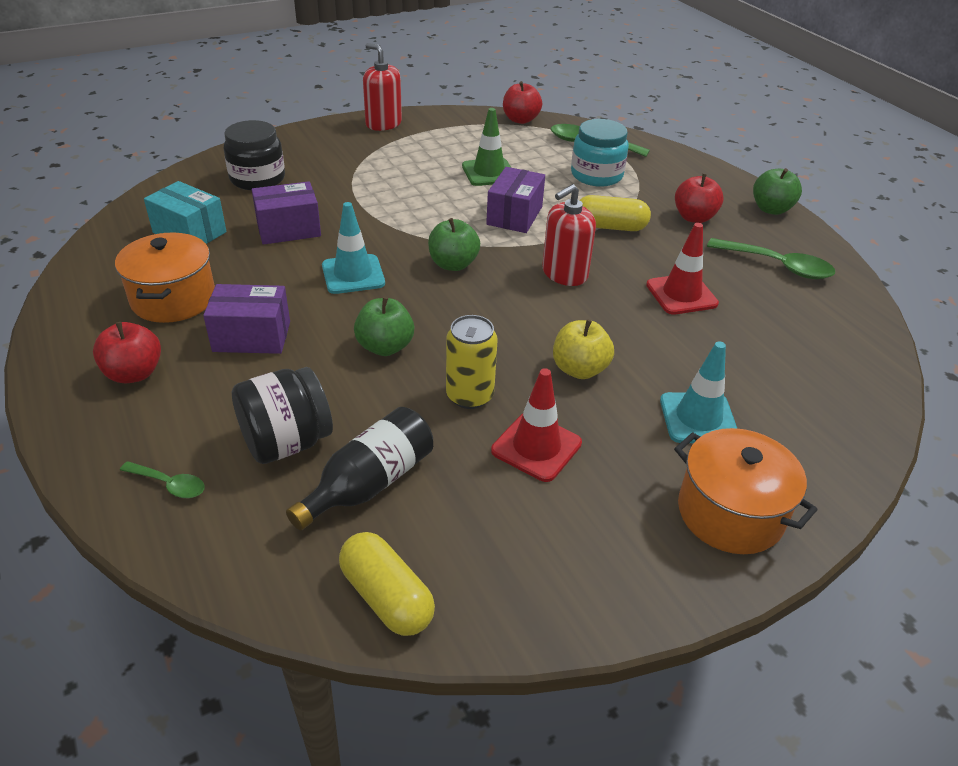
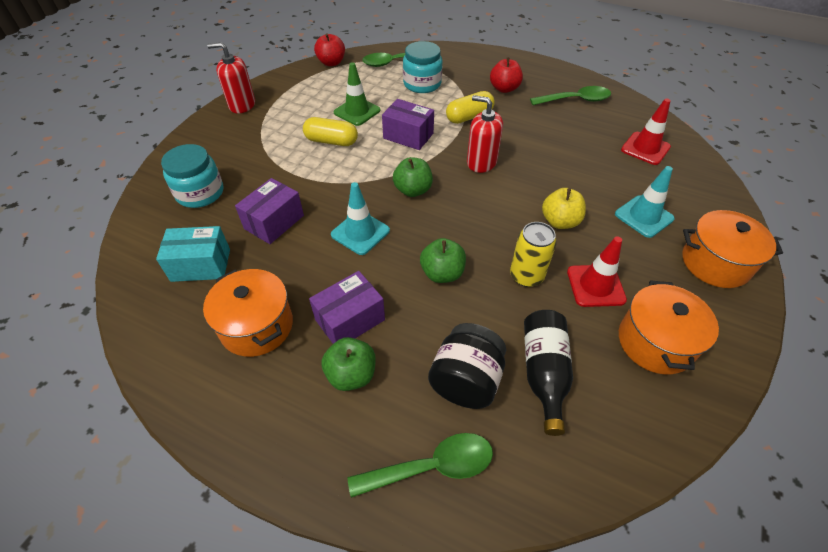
camera: 35 degrees left, 10 degrees up
(134, 373) = (302, 403): red apple -> none
(169, 484) = (432, 466): green spoon -> green spoon, size x1.81
(257, 179) = (200, 193): black jar -> turquoise jar
(386, 597) = (637, 437): yellow capsule -> yellow capsule (331, 141)
(514, 215) = (408, 136): purple box -> purple box turned 45 degrees counterclockwise
(531, 535) = (655, 342): none -> orange pot
(564, 274) = (481, 162): red soap dispenser -> red soap dispenser turned 105 degrees clockwise
(681, 294) = (553, 143): red traffic cone -> red traffic cone (645, 148)
(771, 209) = (534, 65): green apple -> green apple (351, 374)

